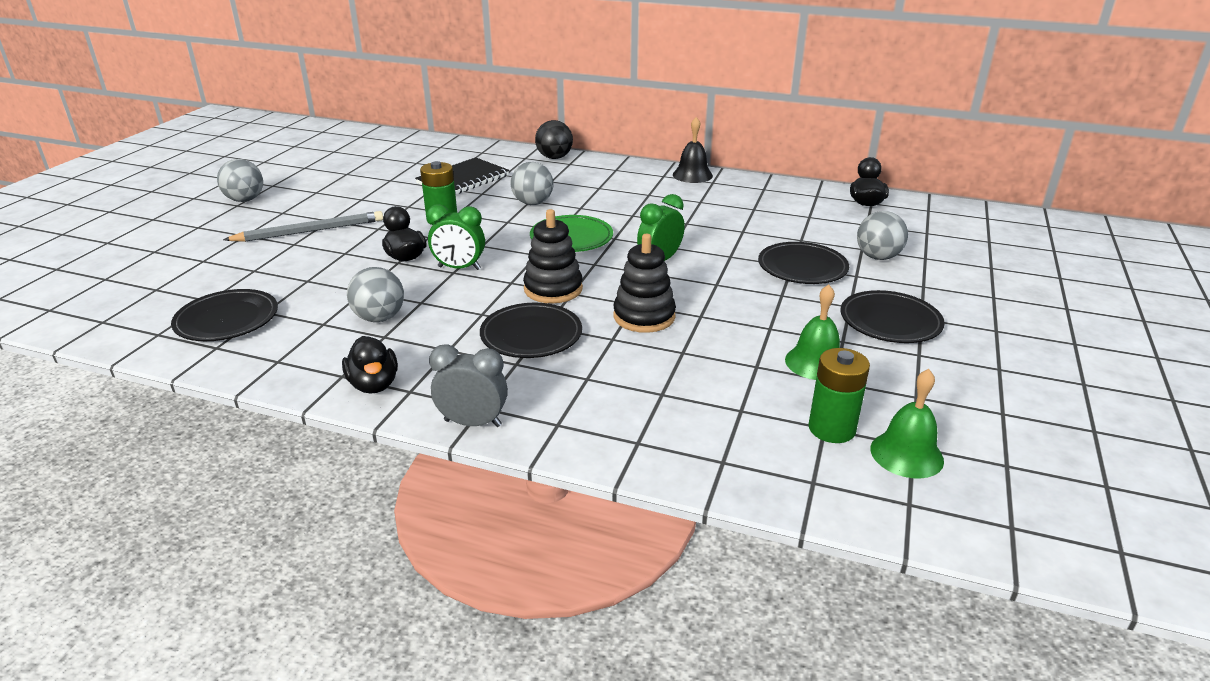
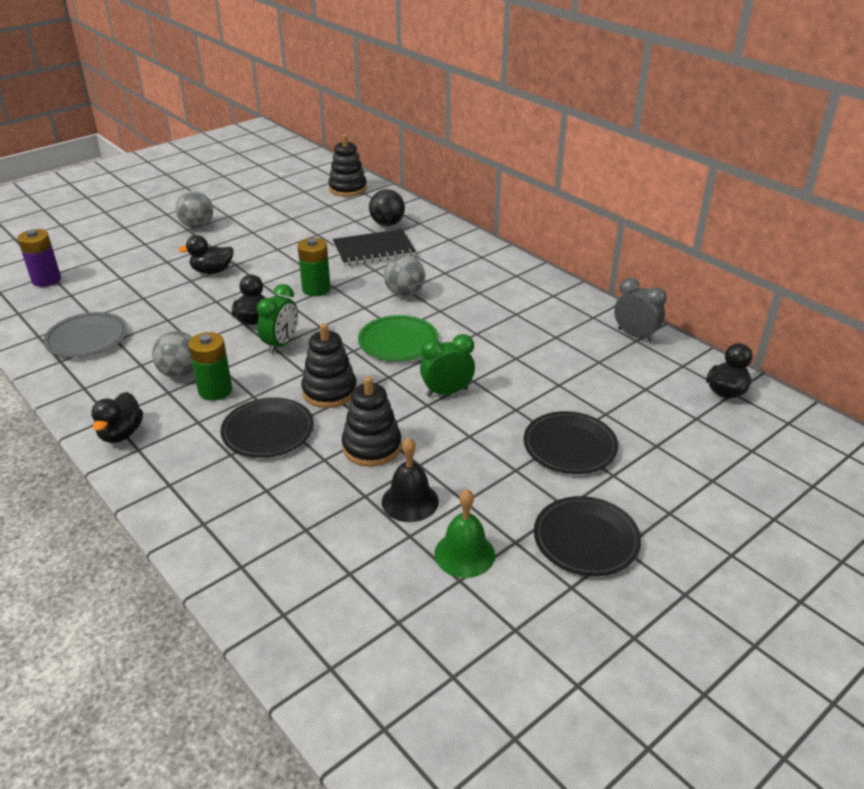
camera: 30 degrees right, 5 degrees up
(105, 284) = (46, 280): none -> purple battery
(227, 320) = (87, 338): black plate -> grey plate
(310, 231) = (212, 271): grey pencil -> black duck
(378, 141) = (347, 188): none -> black stacking toy
(459, 268) = (281, 344): green clock -> green clock turned 105 degrees counterclockwise
(473, 423) = (149, 496): grey clock -> grey clock (635, 335)
(554, 157) = (475, 246): black ball -> black ball (387, 224)
(692, 175) = (582, 302): black bell -> black bell (410, 501)
(831, 429) = (402, 626): green battery -> green battery (215, 390)
(877, 257) = (661, 461): grey ball -> none
(906, 454) = (437, 682): green bell -> none

